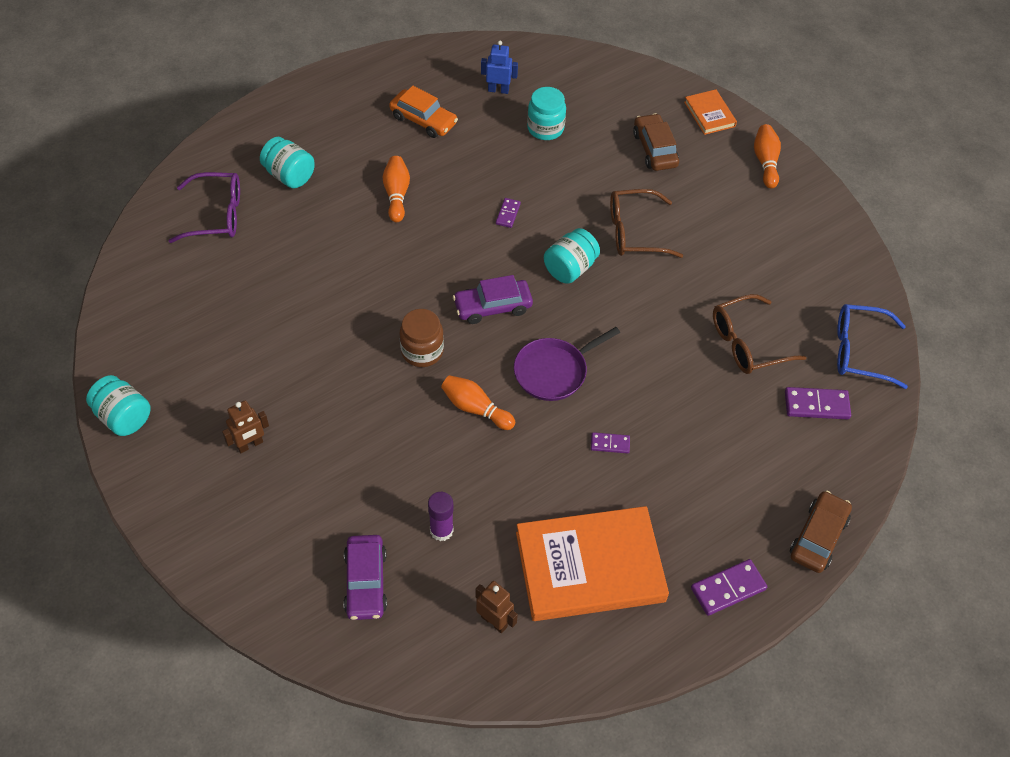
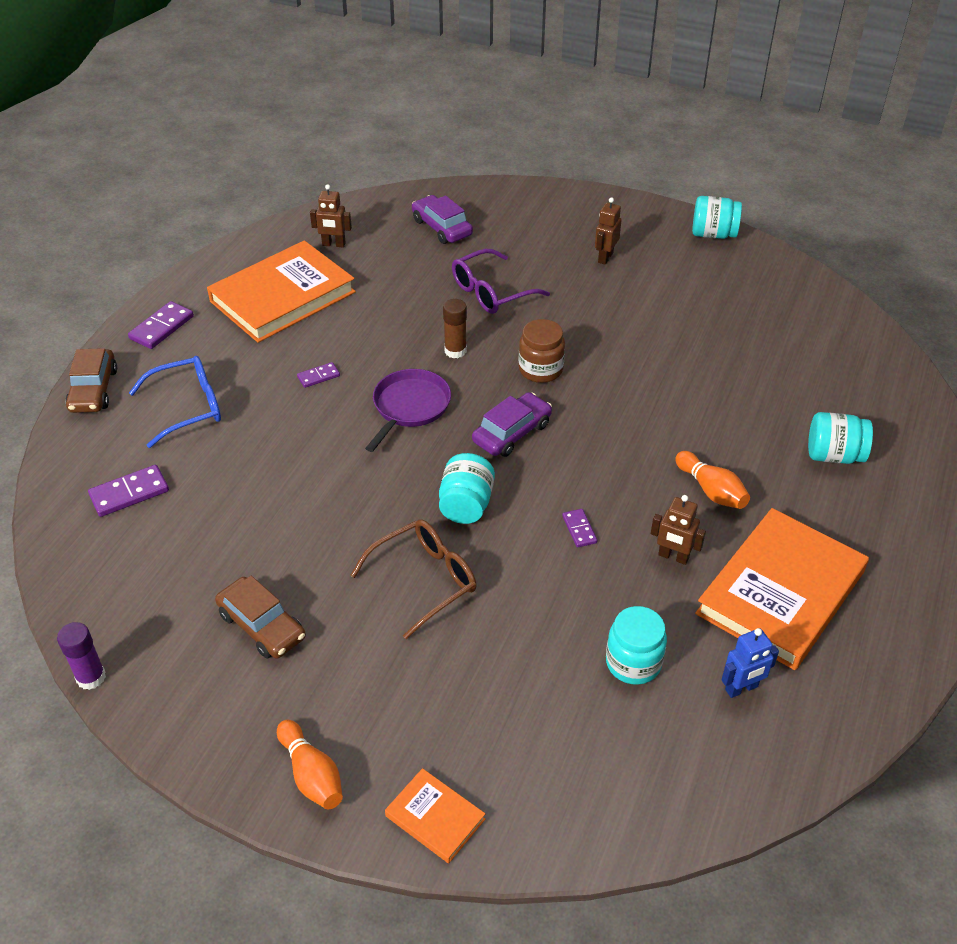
camera: 150 degrees right, 10 degrees down
(217, 215) = (845, 388): purple glasses -> purple glasses (491, 292)
(423, 120) = (780, 592): orange car -> orange book
(441, 530) = (413, 271): purple glue stick -> purple glue stick (91, 677)
(465, 169) = (673, 557): none -> brown robot
(475, 408) = (455, 351): orange bowling pin -> brown glue stick
(655, 149) = (474, 710): brown car -> brown car (262, 626)
(747, 343) = (229, 519): brown glasses -> none
(859, 351) = (96, 569): blue glasses -> blue glasses (188, 407)

